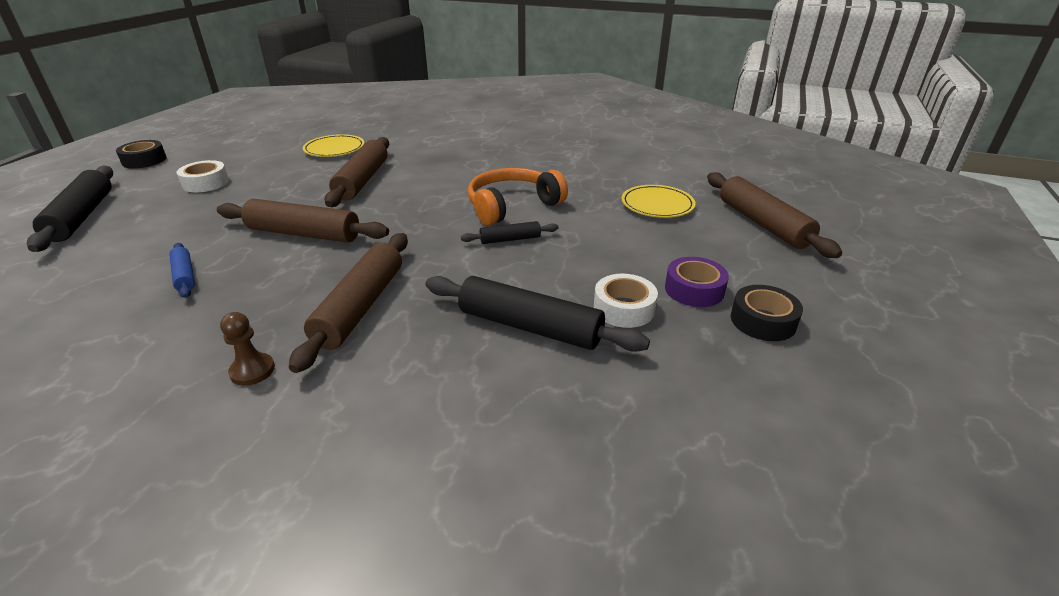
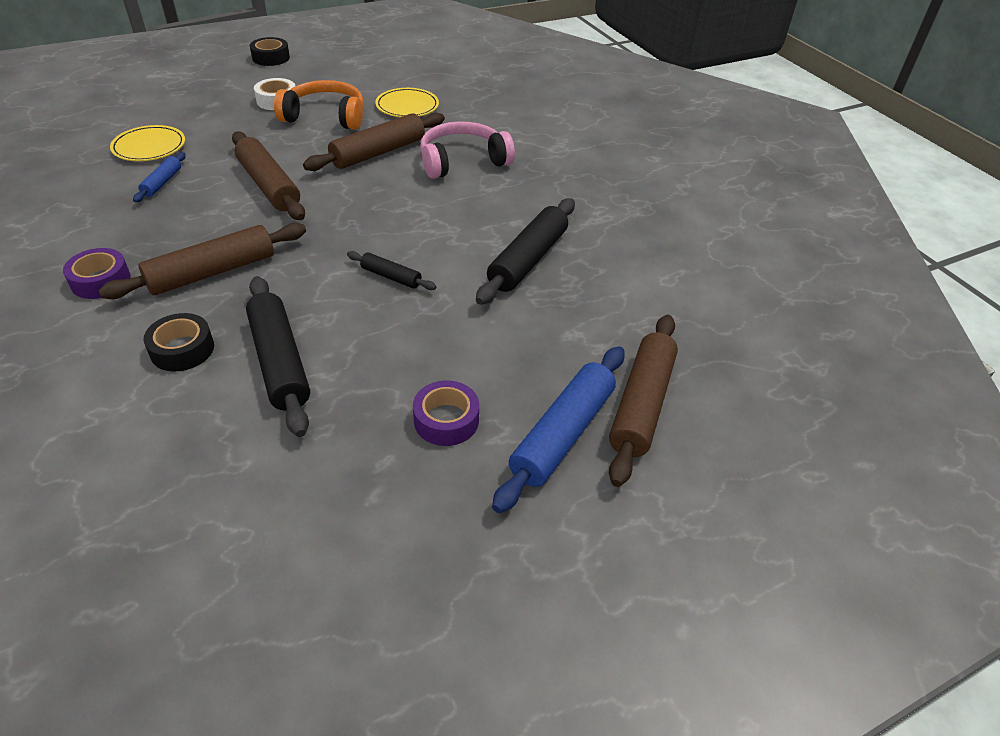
camera: 40 degrees right, 10 degrees up
(81, 217) = (176, 97): black rolling pin -> black rolling pin (527, 260)
(252, 371) = (100, 281): brown pawn -> purple tape
(435, 162) = (462, 161): none -> pink headphones
(512, 206) = (447, 244): orange headphones -> orange headphones (325, 116)
(624, 308) = (364, 395): white tape -> none
(657, 205) = (575, 319): yellow plate -> yellow plate (149, 147)
(759, 258) = (562, 434): none -> blue rolling pin
(763, 321) = (446, 487): black tape -> black tape (182, 349)

